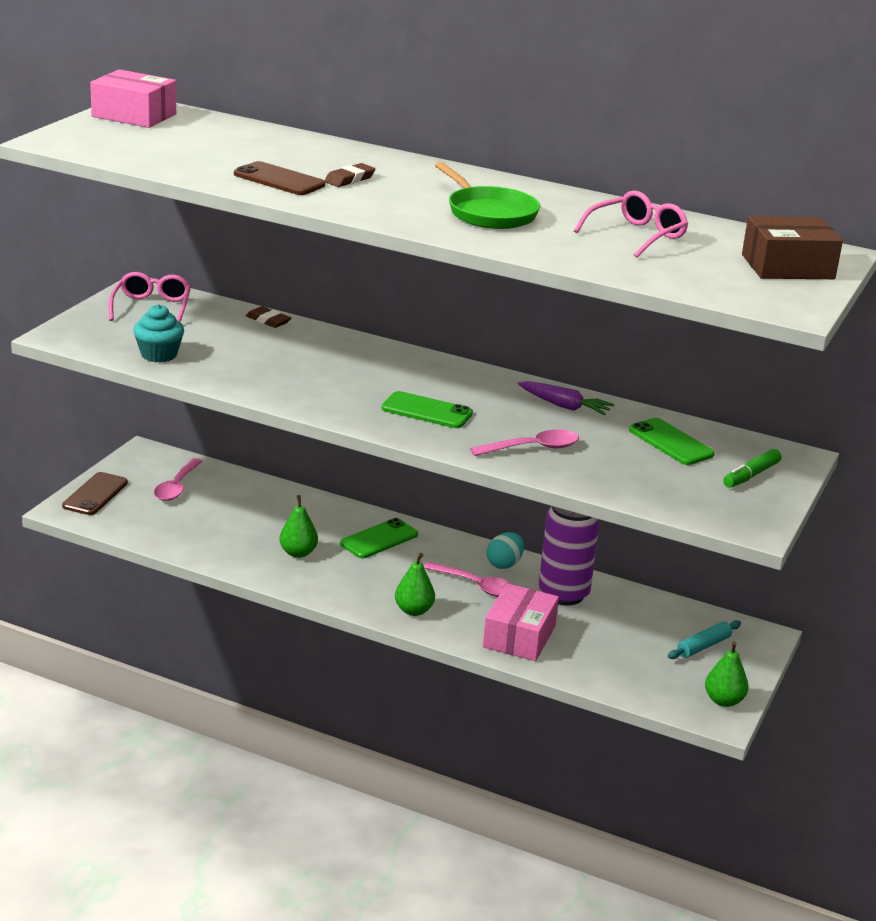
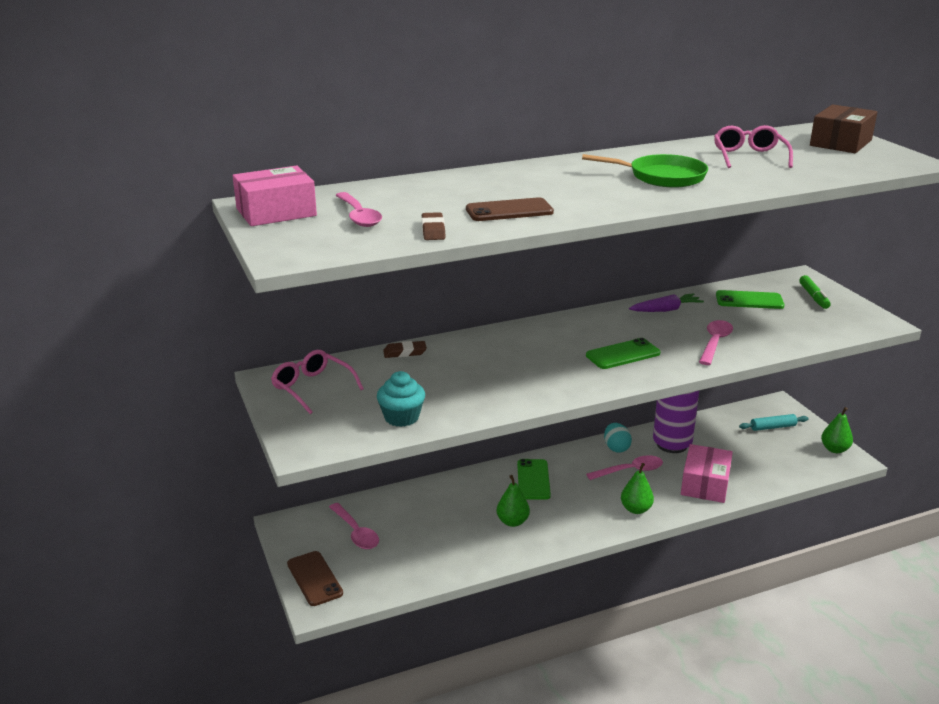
camera: 45 degrees left, 0 degrees up
(172, 139) = (358, 216): none -> pink spoon
(349, 179) = (539, 192): brown eraser -> brown eraser (433, 230)
(519, 636) = (705, 484): pink box -> pink box turned 45 degrees clockwise
(703, 646) = (773, 427): turquoise rolling pin -> turquoise rolling pin turned 75 degrees clockwise

